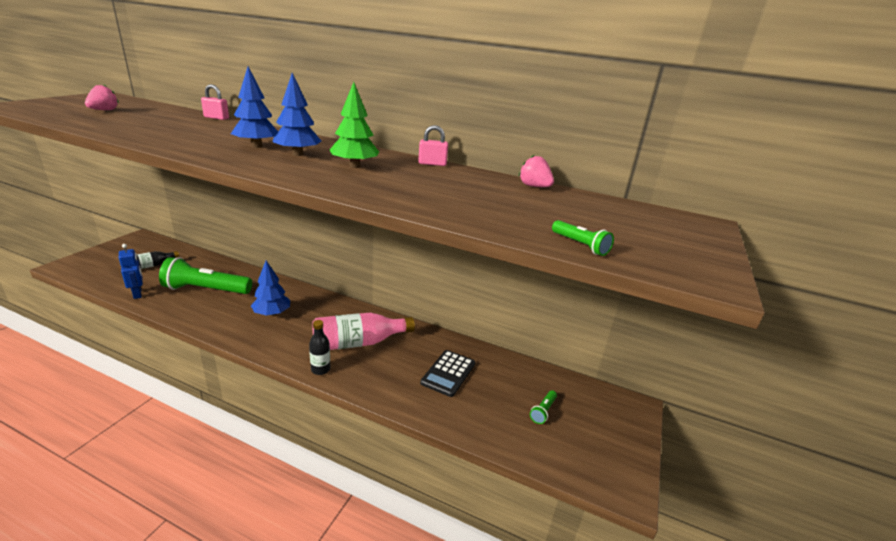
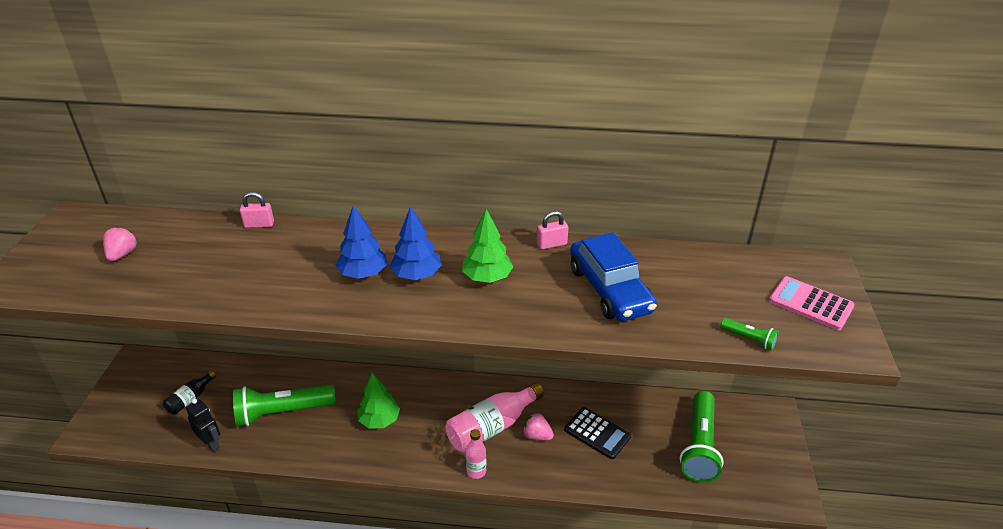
camera: 15 degrees left, 10 degrees up
(138, 294) = (211, 443): blue robot -> black robot
(272, 313) = (379, 420): blue tree -> green tree
(320, 369) = (476, 471): black bottle -> pink bottle
(448, 373) = (597, 433): black calculator -> black calculator turned 60 degrees counterclockwise
(459, 192) = (609, 290): none -> blue car
(534, 186) = (665, 254): pink strawberry -> pink strawberry (537, 436)
(543, 411) = (699, 446): green flashlight -> green flashlight, size x2.38
(671, 240) = (810, 304): none -> pink calculator

